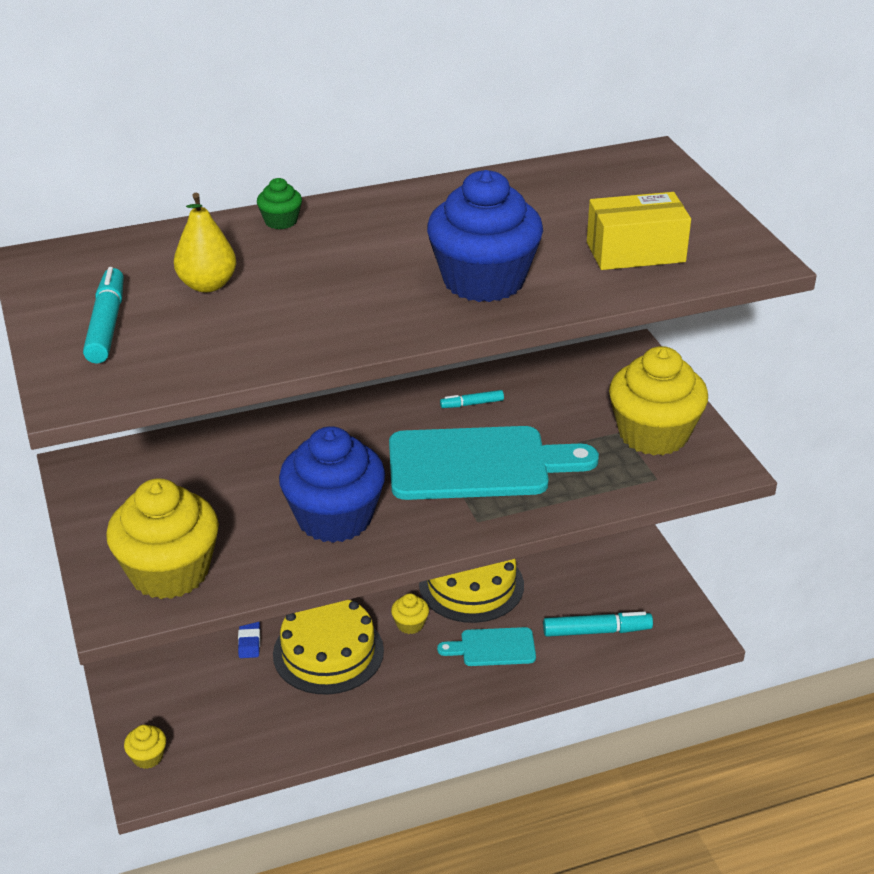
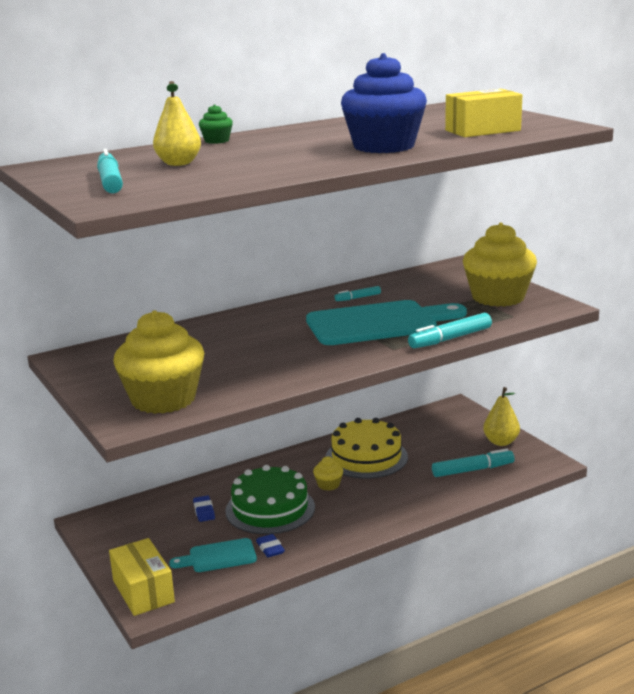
camera: 10 degrees left, 15 degrees down
(148, 757) = (143, 591): yellow cupcake -> yellow box
(310, 717) = (270, 548): none -> blue eraser
(328, 652) = (270, 509): yellow cake -> green cake
(334, 518) = (282, 359): blue cupcake -> none
(493, 647) = (398, 489): turquoise cutting board -> turquoise cutting board (218, 556)
(556, 513) = (450, 339): none -> turquoise marker
(650, 587) = (501, 442): none -> yellow pear

